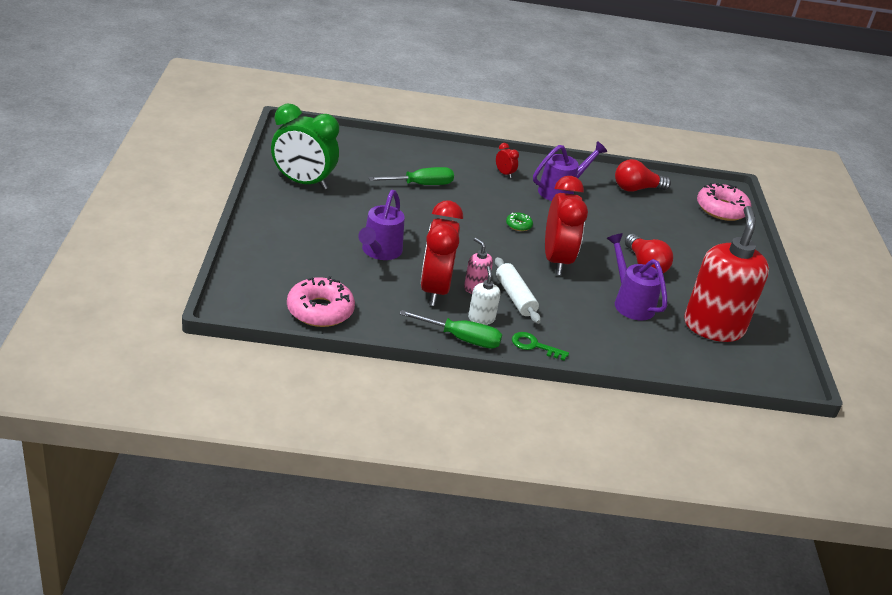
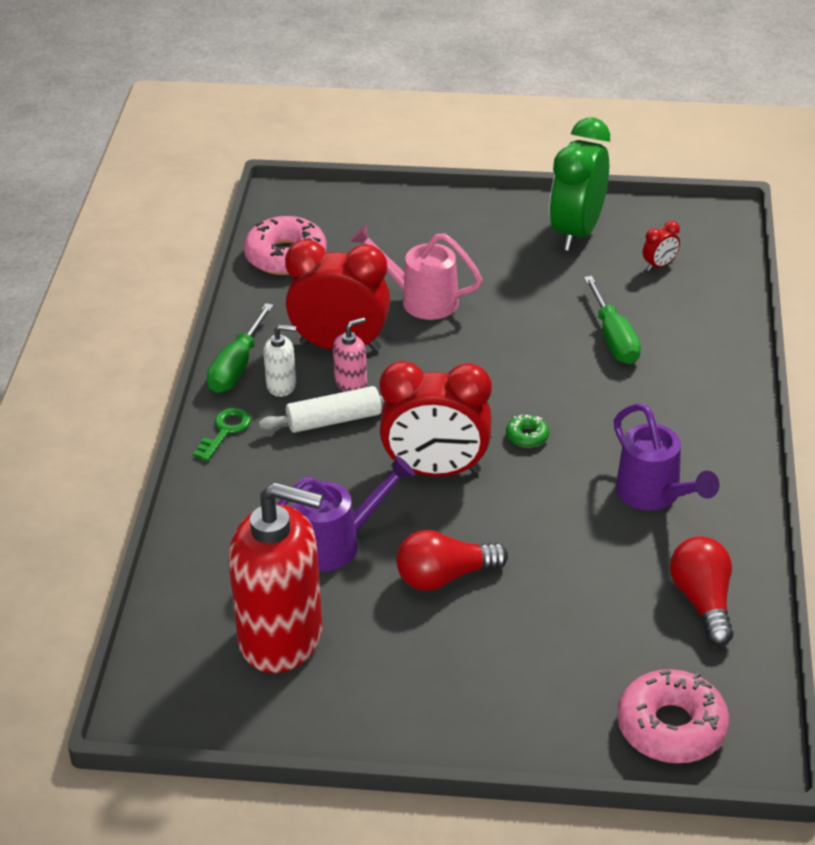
camera: 100 degrees right, 5 degrees up
(379, 252) = (421, 300): purple watering can -> pink watering can
(504, 174) = (686, 430): red clock -> red clock (659, 265)

